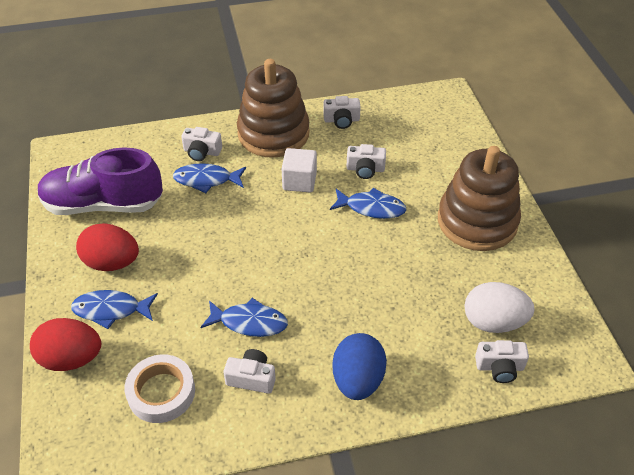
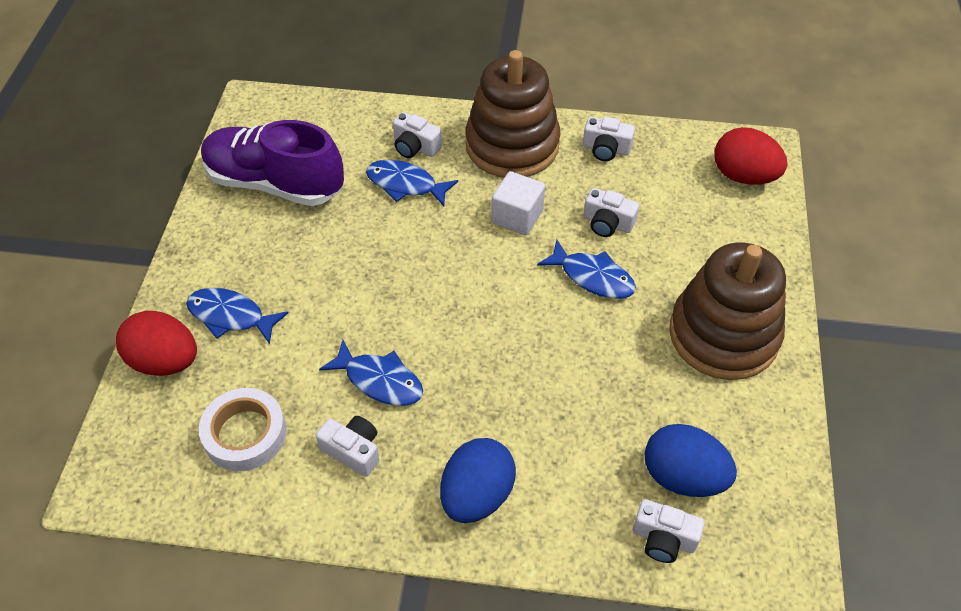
camera: 20 degrees right, 5 degrees up
(112, 263) = (255, 258): red egg -> red egg (743, 176)
(493, 322) = (683, 477): white egg -> blue egg

